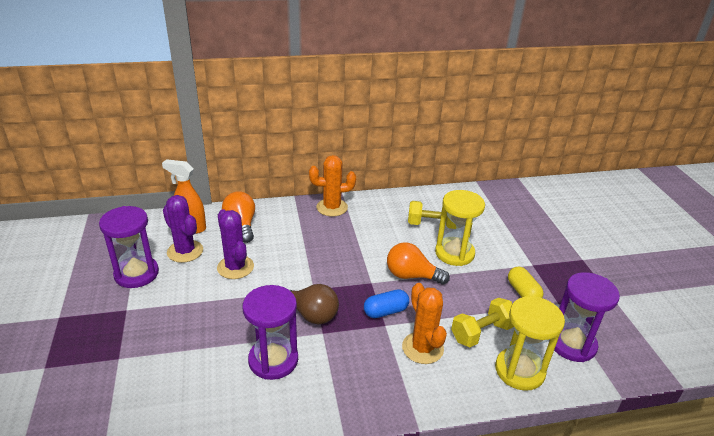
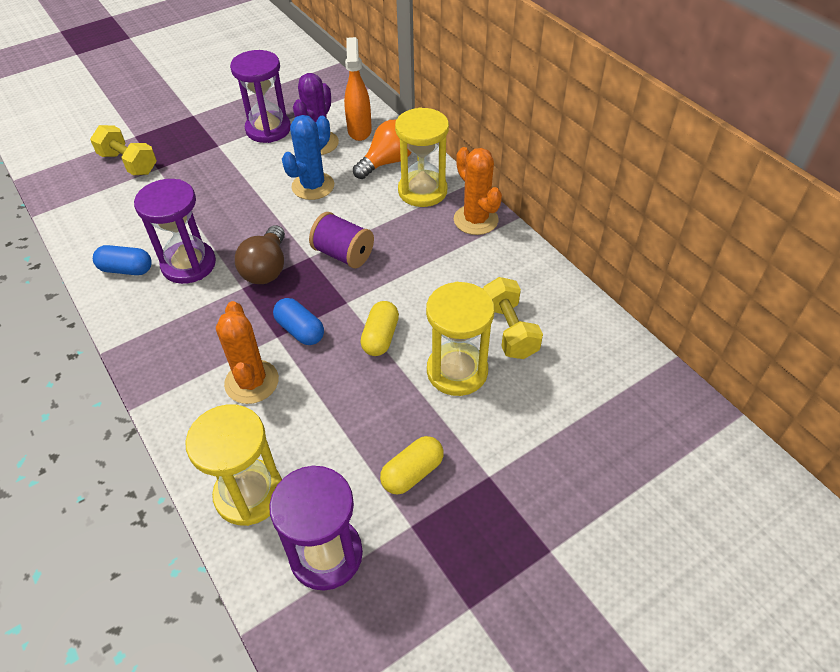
camera: 70 degrees right, 15 degrees up
(235, 267) = (313, 186): purple cactus -> blue cactus
(249, 405) = (126, 269): none -> blue capsule
(286, 219) = (422, 191): none -> yellow hourglass
(323, 271) = (343, 254): none -> purple spool
(411, 276) = (380, 337): orange light bulb -> yellow capsule
(422, 348) = (252, 382): orange cactus -> orange cactus turned 60 degrees counterclockwise
(482, 333) = (303, 438): yellow dumbbell -> yellow dumbbell (128, 163)

